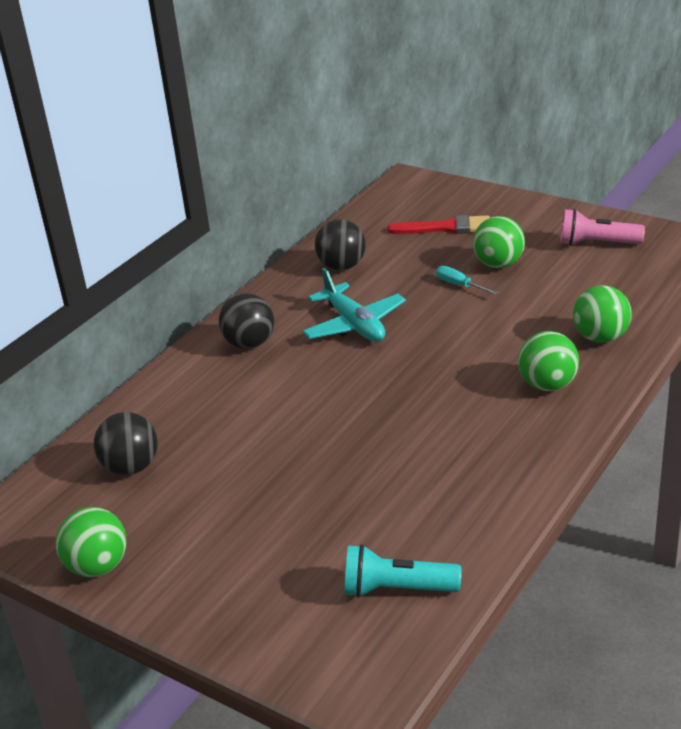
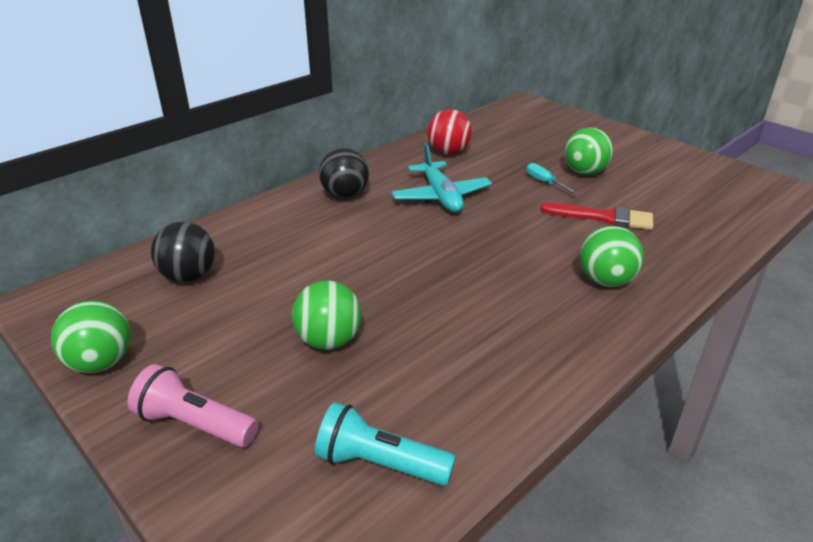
camera: 10 degrees right, 0 degrees up
(342, 266) = (448, 152): black ball -> red ball
(446, 228) = (546, 139): red brush -> red brush (603, 217)
(597, 243) = (678, 171): pink flashlight -> pink flashlight (195, 424)
(600, 337) = (668, 248): green ball -> green ball (329, 341)

